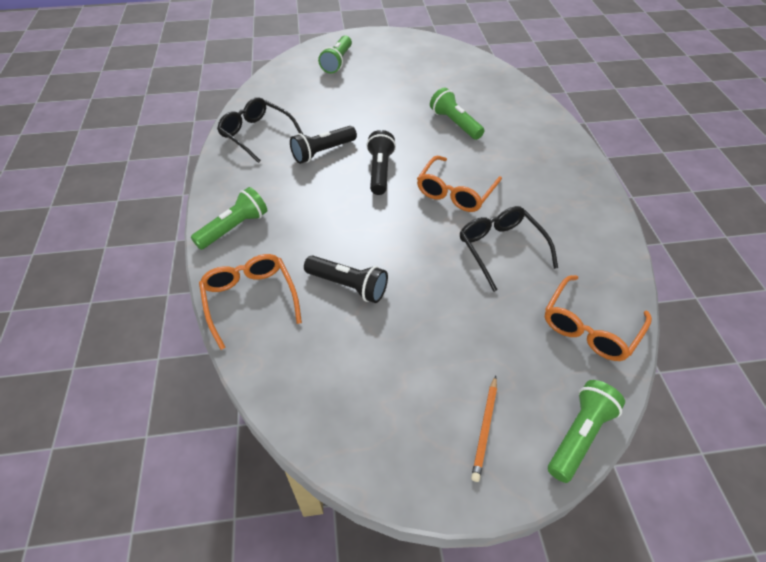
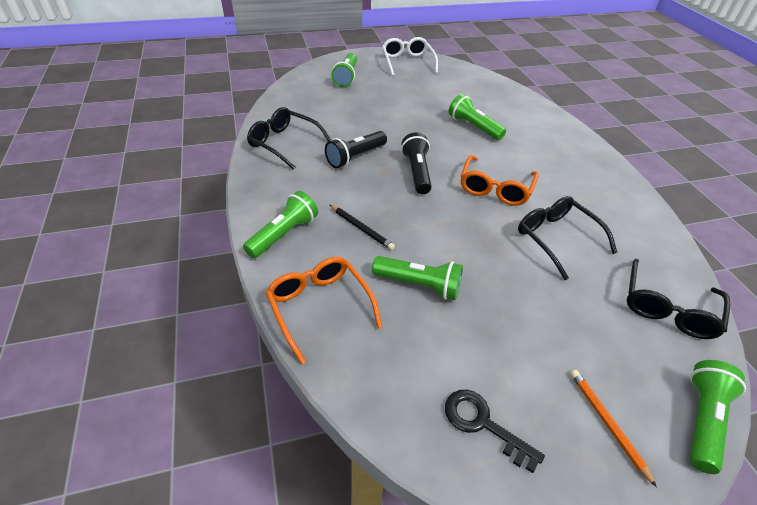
camera: 10 degrees left, 5 degrees down
(308, 227) = (361, 228): none -> black pencil
(348, 286) = (419, 285): black flashlight -> green flashlight
(368, 417) = (483, 424): none -> black key
(407, 46) = (407, 62): none -> white glasses
(485, 428) = (607, 423): orange pencil -> orange pencil turned 150 degrees clockwise
(590, 327) = (667, 308): orange glasses -> black glasses

